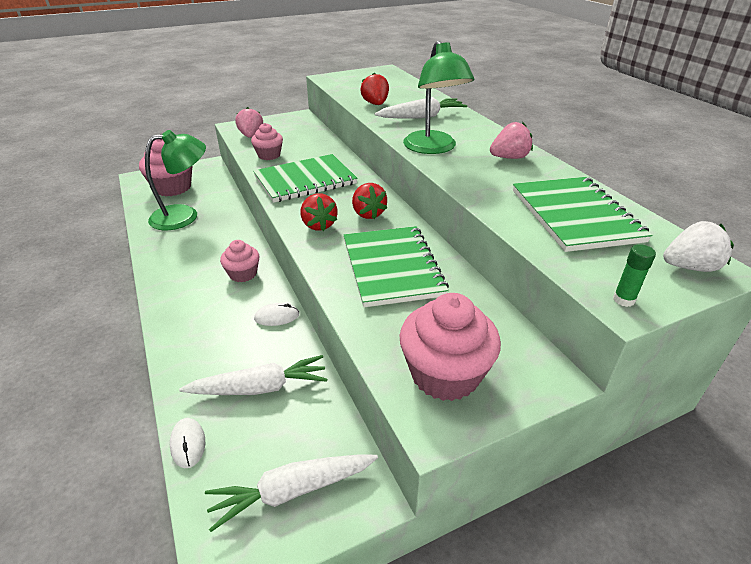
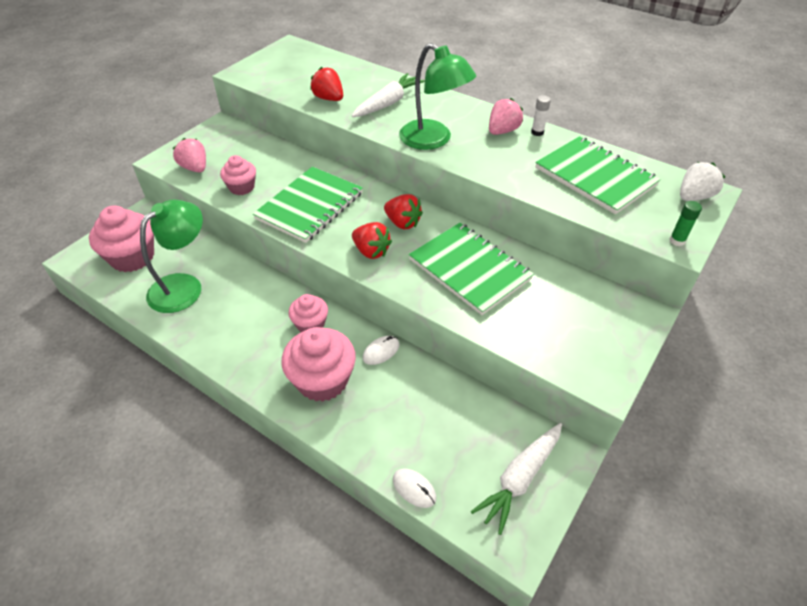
camera: 30 degrees left, 10 degrees up
(260, 387) = (425, 417): white carrot -> none
(445, 374) = (581, 343): pink cupcake -> pink cupcake (322, 380)
(545, 167) = (537, 132): none -> white glue stick

